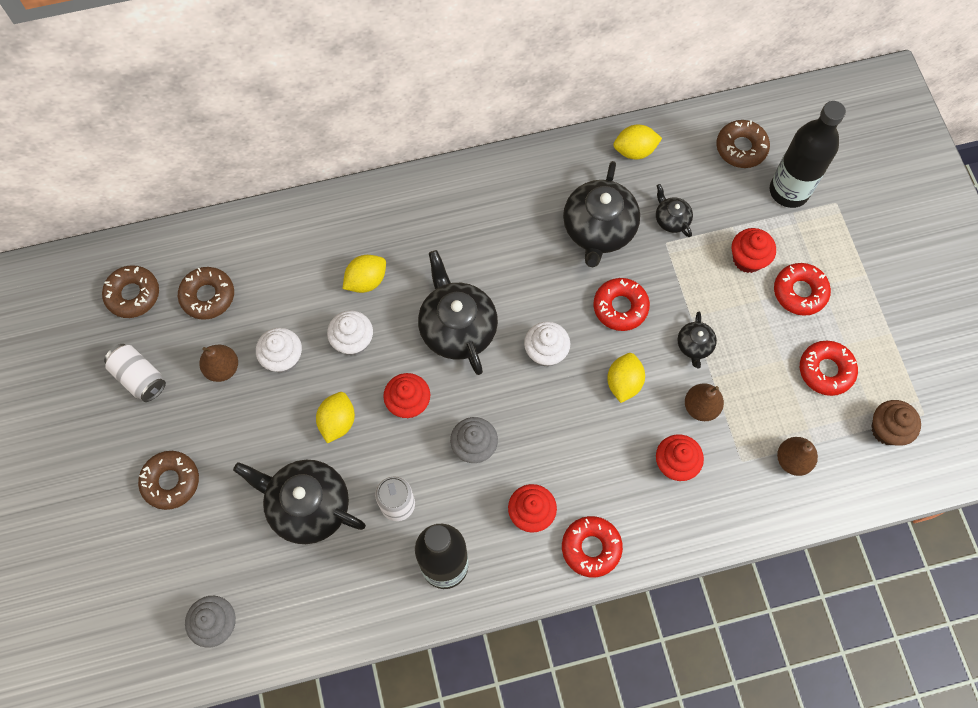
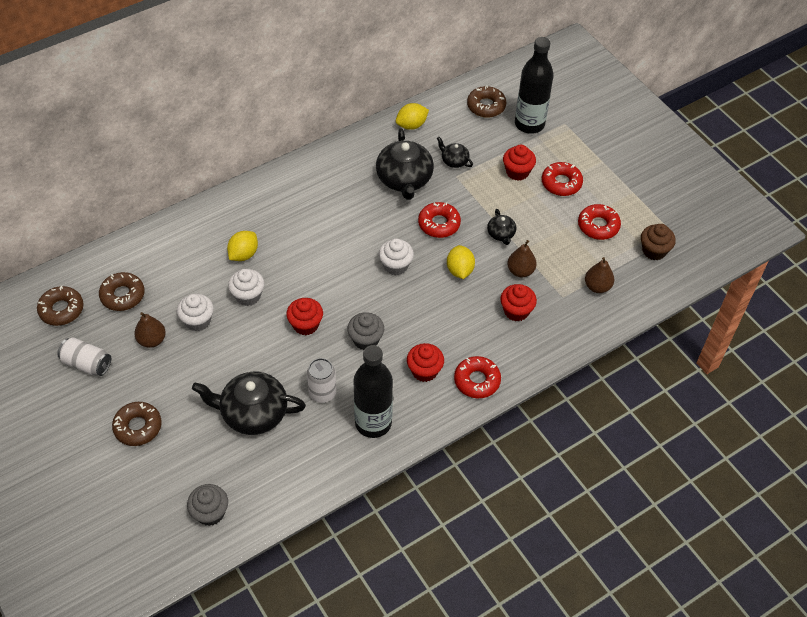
camera: 20 degrees left, 15 degrees down
(337, 422) = (255, 351): yellow lemon -> none
(457, 327) = (324, 267): black teapot -> none

